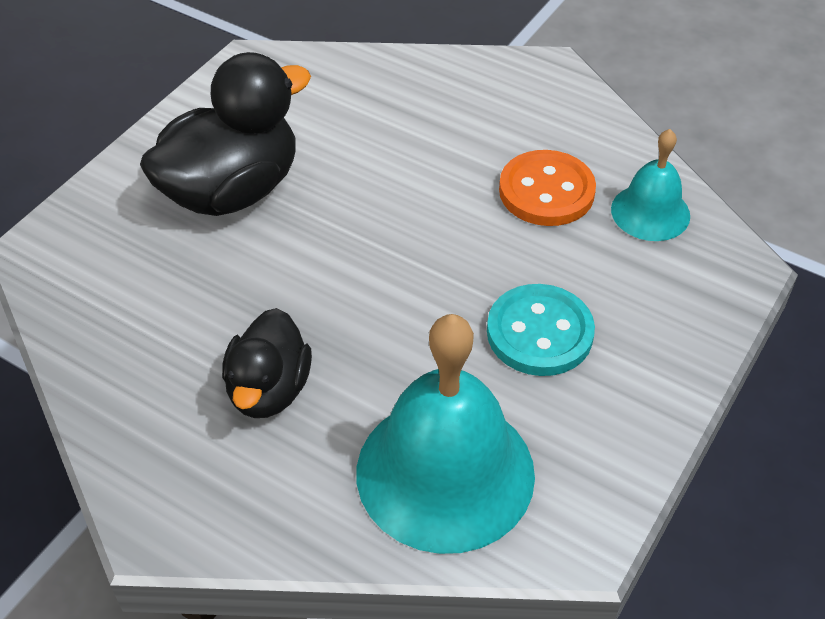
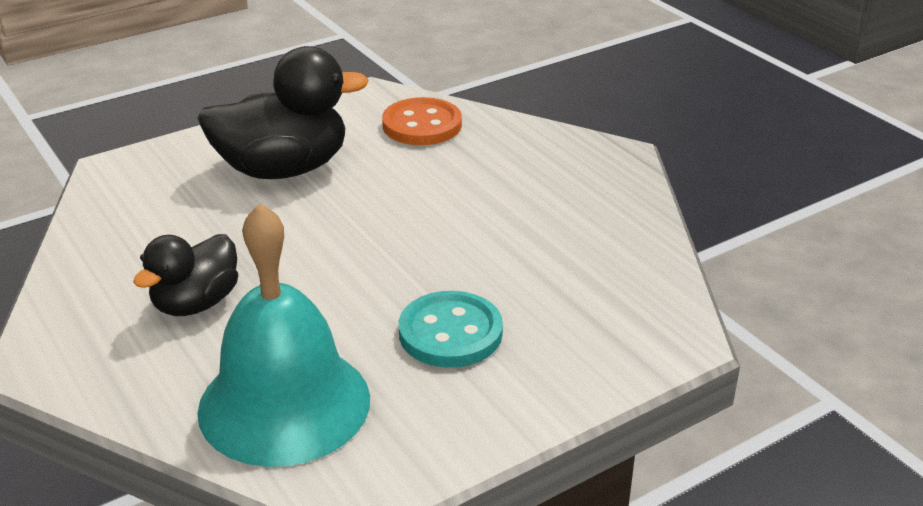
camera: 25 degrees right, 15 degrees down
(546, 191) = (543, 237): orange button -> orange button (422, 125)
(650, 212) = (627, 276): turquoise bell -> none

